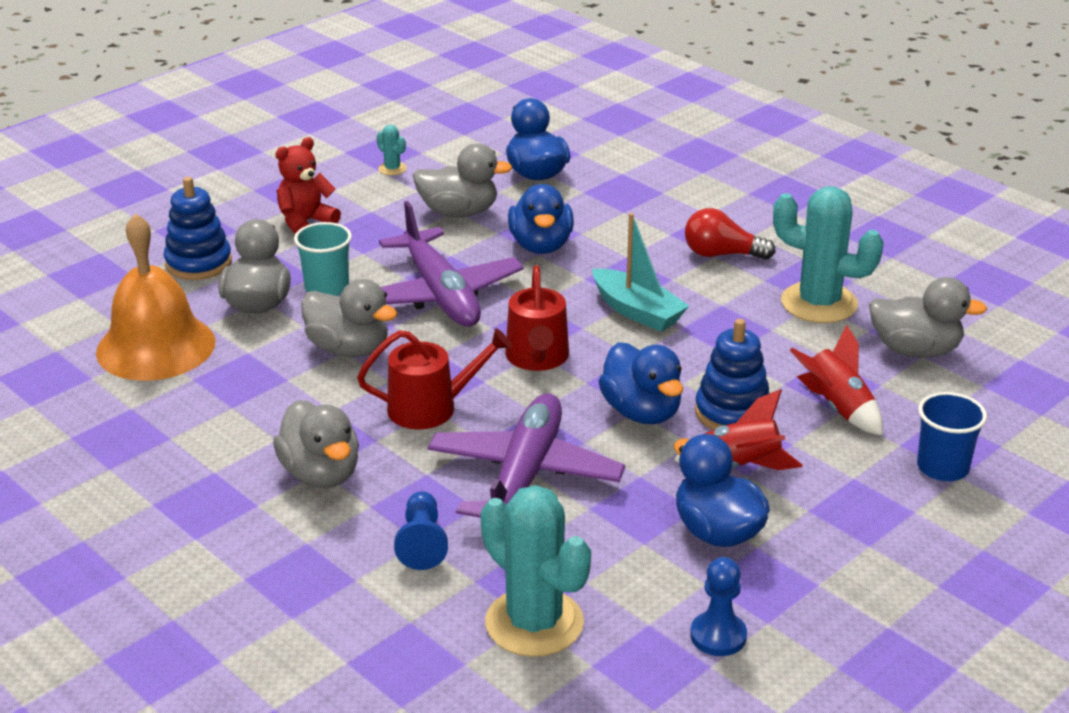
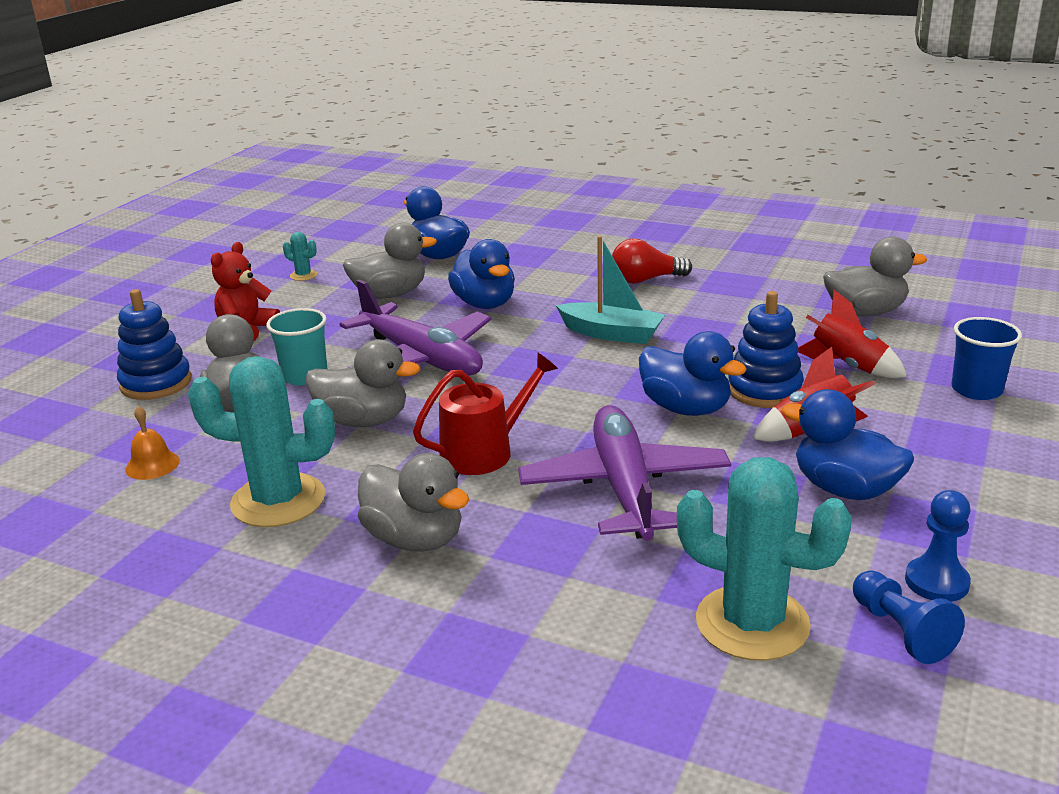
camera: 20 degrees left, 5 degrees down
(156, 346) = (152, 465): orange bell -> orange bell, size x0.40
(422, 543) = (572, 577): blue pawn -> blue pawn (901, 631)
(537, 358) = (553, 387): red watering can -> none
(819, 303) = (757, 297): turquoise cactus -> turquoise cactus (278, 501)

